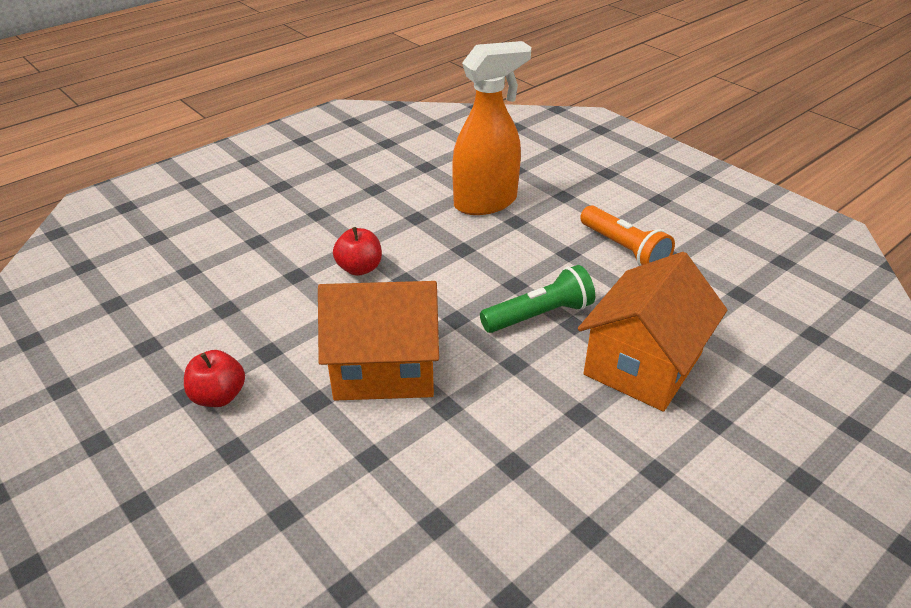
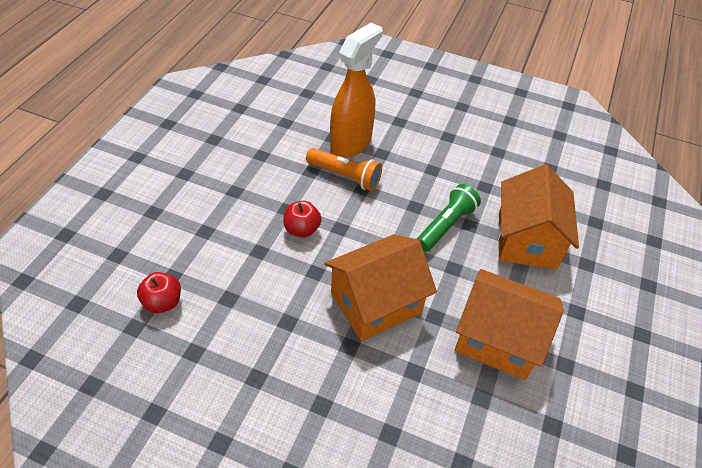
camera: 30 degrees left, 10 degrees up
(219, 396) = (280, 370): red apple -> red apple (163, 302)
(512, 463) = (498, 339): none -> orange house
(624, 249) = (465, 155): orange flashlight -> orange flashlight (345, 176)

